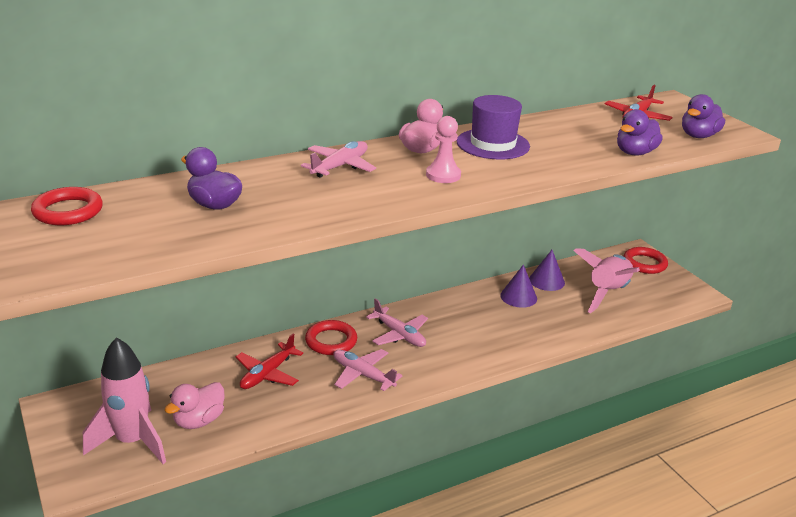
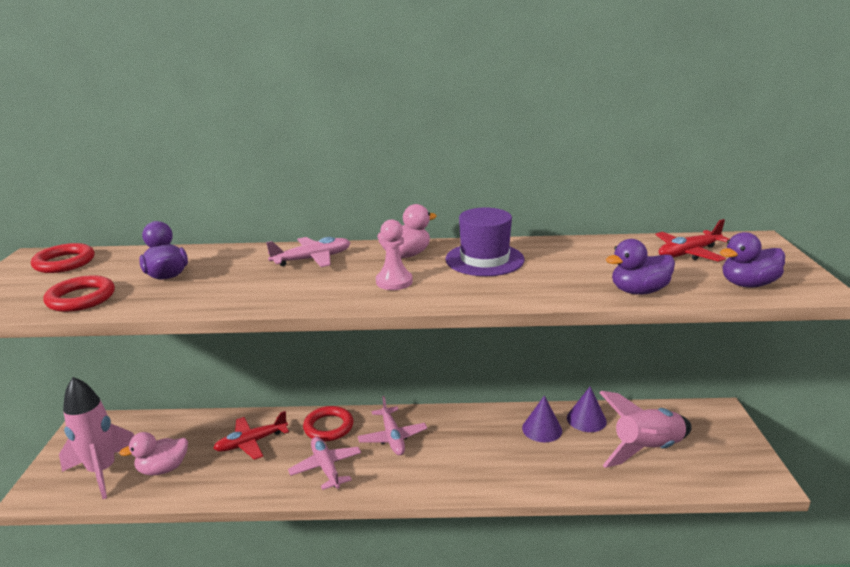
camera: 30 degrees right, 5 degrees down
(644, 263) = (719, 427): red ring -> red ring (81, 298)

